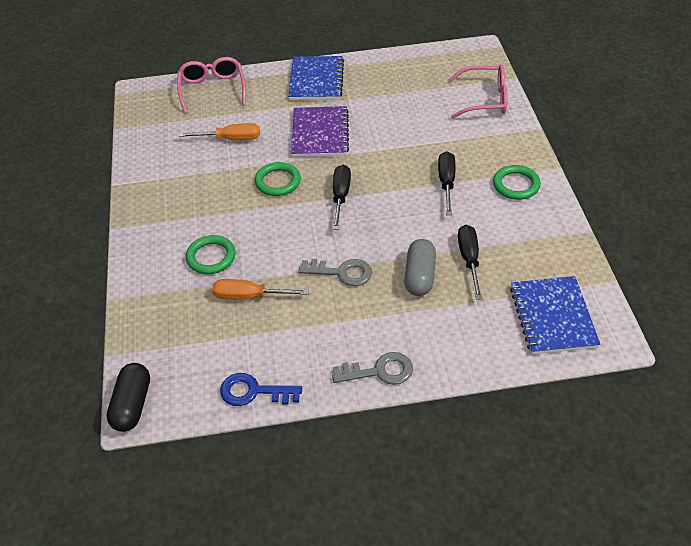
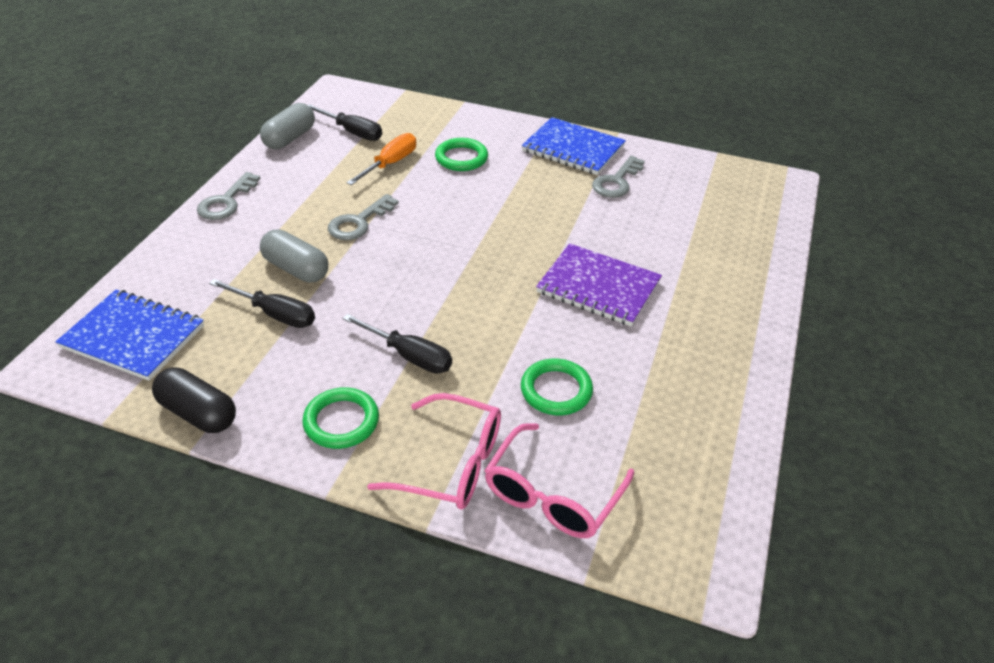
camera: 115 degrees right, 5 degrees down
(132, 405) = (345, 90): black capsule -> black capsule (198, 413)
(190, 163) = (616, 182): none -> grey key
(212, 90) = (755, 233): pink glasses -> pink glasses (451, 463)
(231, 139) = (640, 218): orange screwdriver -> none
(254, 392) = (290, 138): blue key -> grey capsule
(278, 182) = (534, 227): green ring -> green ring (556, 390)
(316, 80) = (725, 327): blue notebook -> blue notebook (573, 149)
(340, 196) = (468, 261): black screwdriver -> black screwdriver (353, 132)

